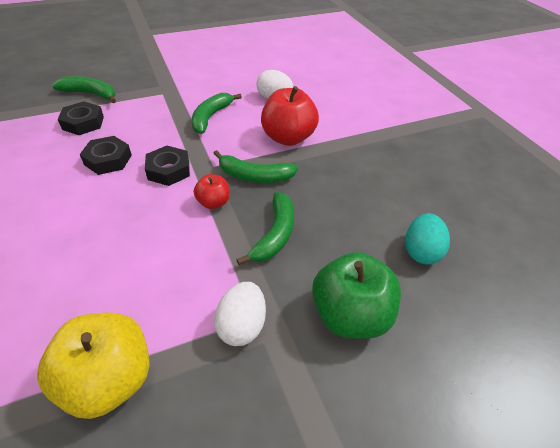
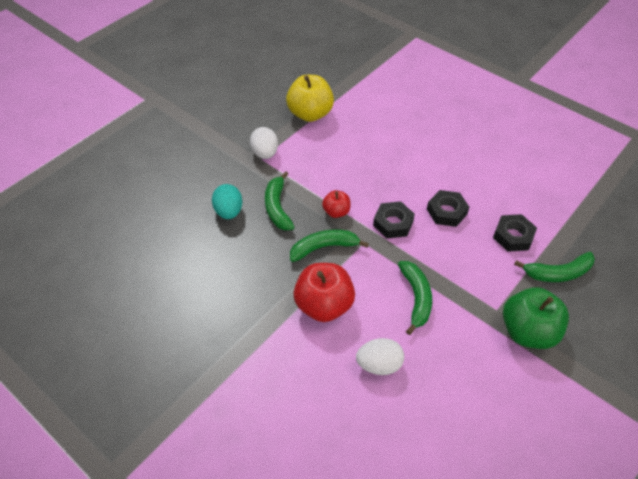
camera: 155 degrees right, 5 degrees up
(350, 315) = (208, 180): green apple -> green apple (528, 331)
(421, 251) = (170, 237): turquoise egg -> turquoise egg (229, 211)

